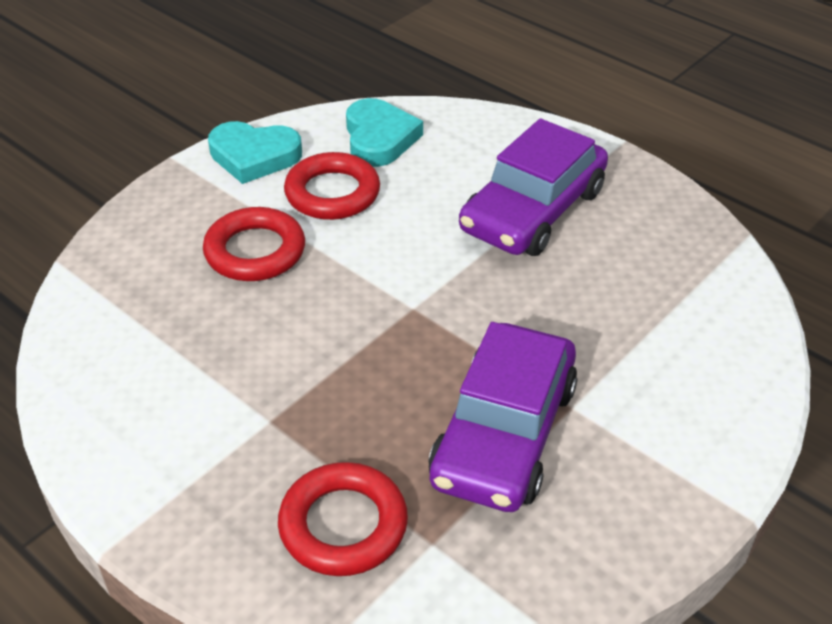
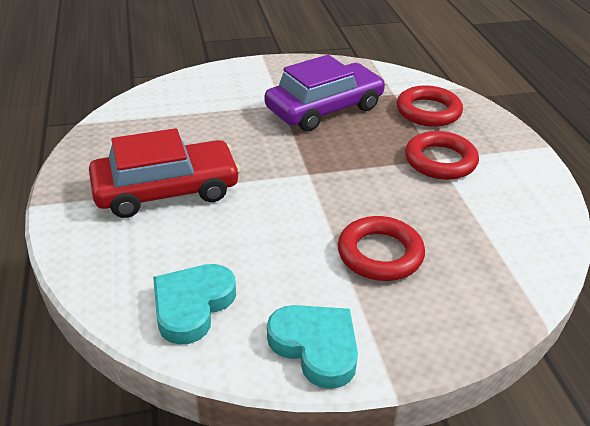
camera: 145 degrees left, 5 degrees down
(332, 193) = (283, 272): red ring -> red ring (440, 161)
(533, 210) = (166, 190): purple car -> red car

